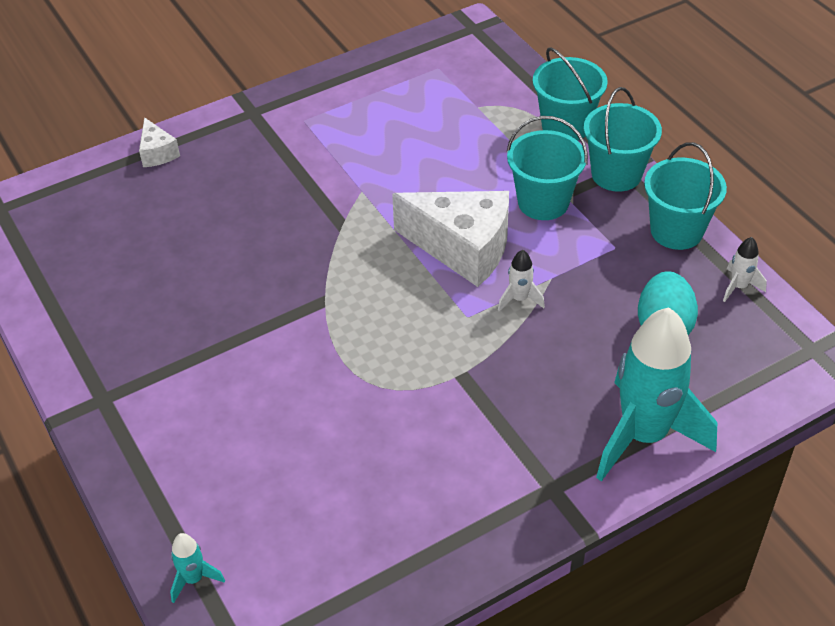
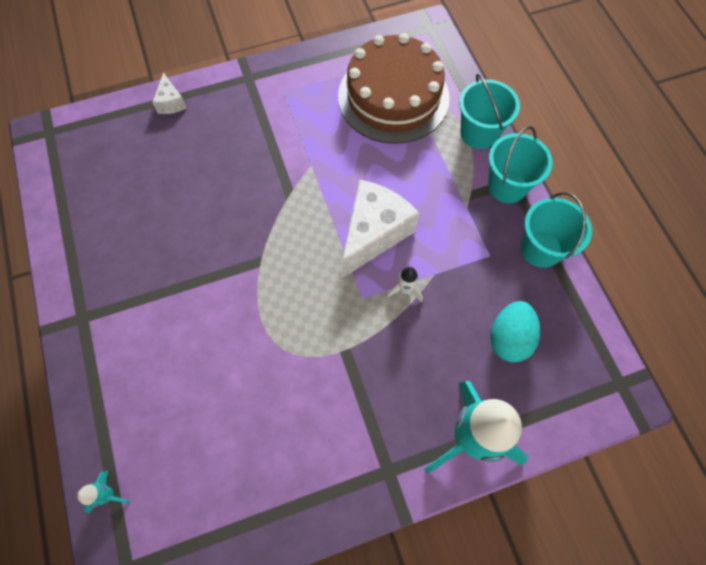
camera: 10 degrees right, 20 degrees up
(447, 105) = (393, 97): none -> brown cake
(462, 248) = (373, 233): white cheese -> white cheese turned 90 degrees counterclockwise
(543, 202) = (444, 202): turquoise bucket -> none
(739, 287) = (576, 312): white rocket -> none

